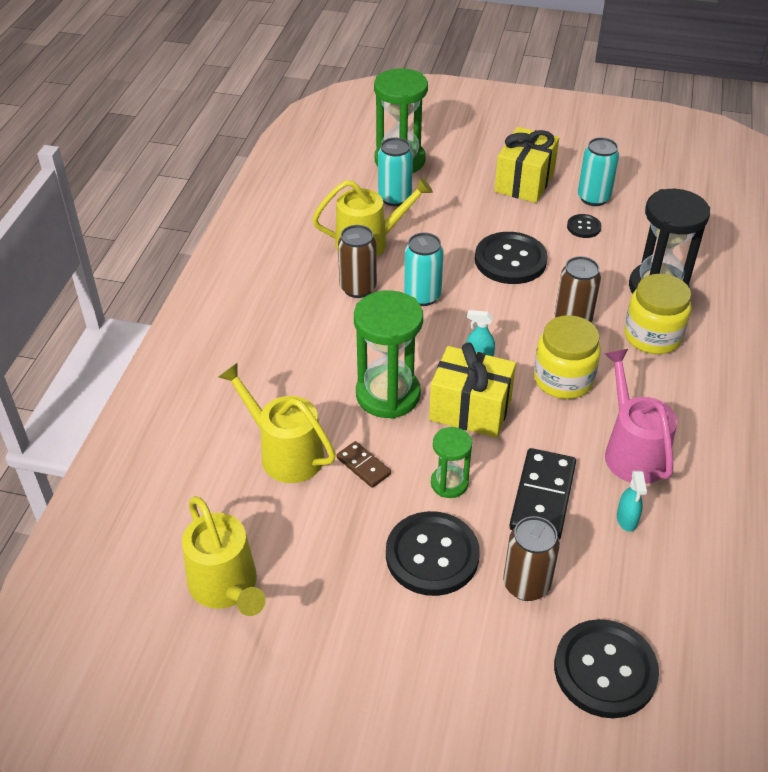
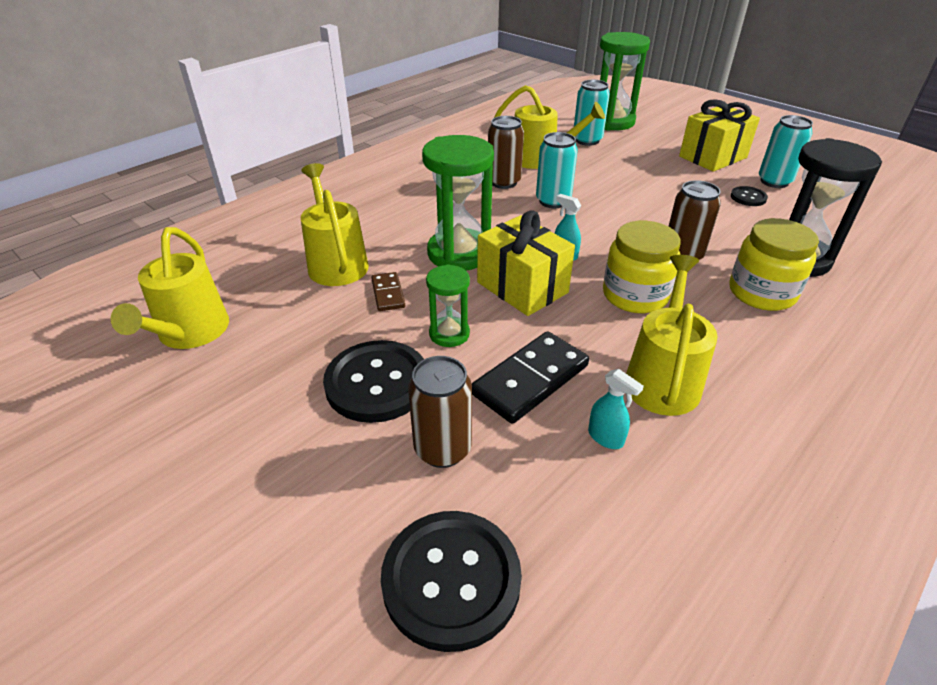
camera: 30 degrees right, 5 degrees down
(510, 260) = (655, 200): black button -> none
(627, 520) = (606, 437): turquoise spray bottle -> turquoise spray bottle turned 75 degrees counterclockwise
(632, 451) = (662, 379): pink watering can -> yellow watering can

